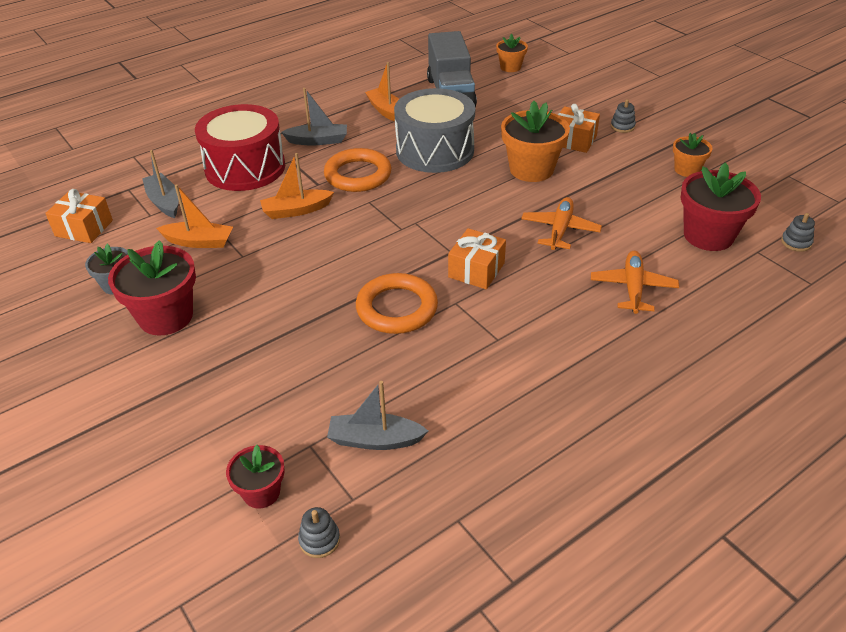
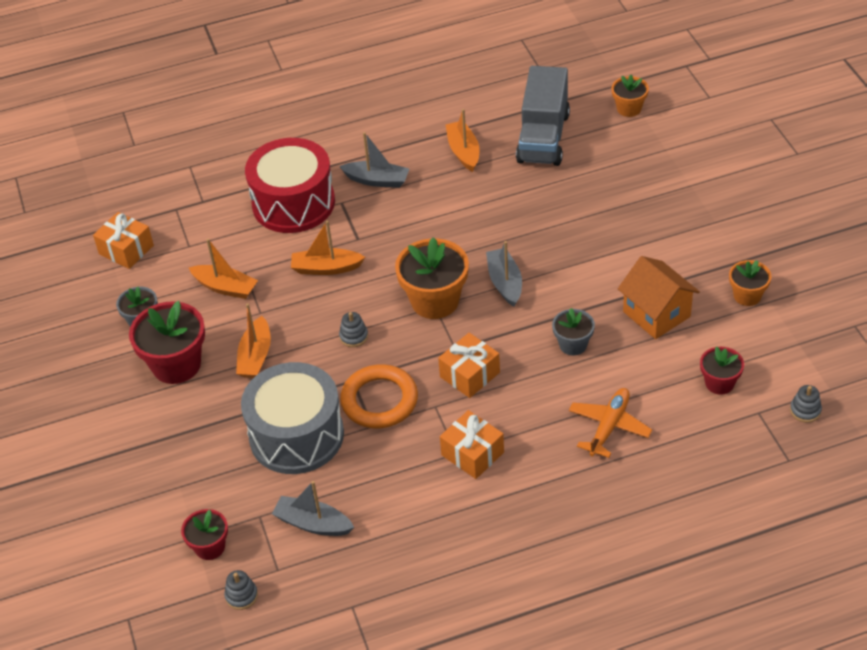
camera: 20 degrees right, 5 degrees up
(164, 202) = (205, 232): grey boat -> grey boat (505, 283)
(251, 294) = (255, 356): none -> orange boat
(358, 175) = (401, 234): orange ring -> none
(435, 150) = (492, 217): grey drum -> grey drum (296, 435)
(531, 169) = (581, 262): orange flower pot -> orange flower pot (435, 301)
(560, 229) = (573, 344): orange plane -> grey flower pot
(573, 140) = (646, 231): orange gift -> orange gift (472, 454)
(619, 195) = (656, 314): none -> orange house
(622, 126) = (710, 222): grey stacking toy -> grey stacking toy (353, 336)
(708, 235) = (719, 383): red flower pot -> red flower pot, size x0.56

